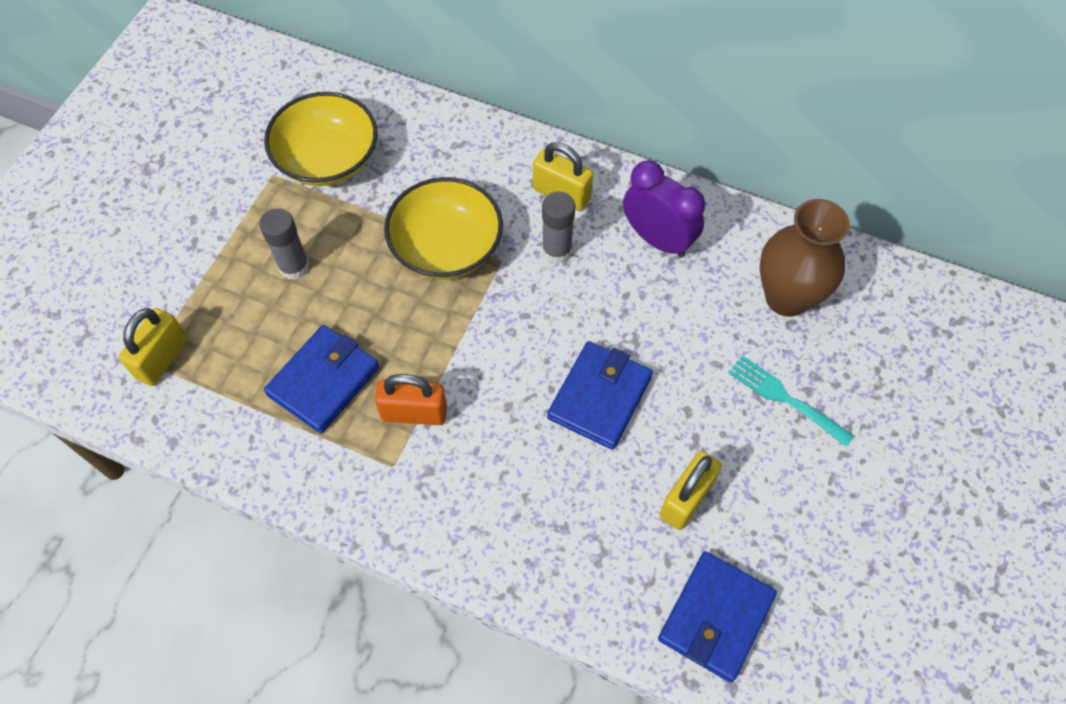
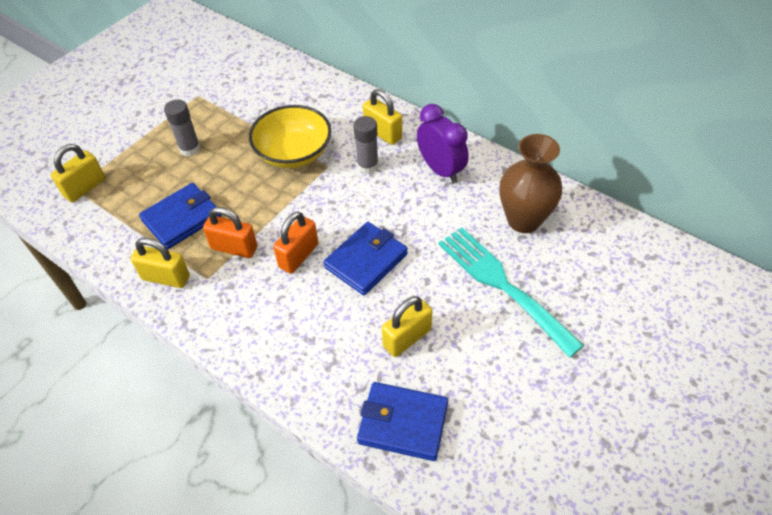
camera: 15 degrees right, 10 degrees down
(328, 159) = (236, 92): yellow bowl -> none
(335, 477) = (166, 277): none -> yellow padlock
(507, 408) = (298, 256): none -> orange padlock
(716, 617) = (403, 423): blue wallet -> blue wallet turned 60 degrees clockwise
(784, 398) = (502, 285): turquoise fork -> turquoise fork, size x1.74

